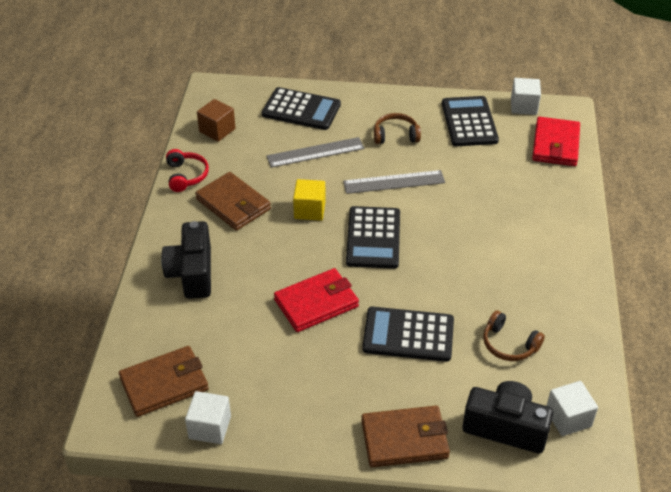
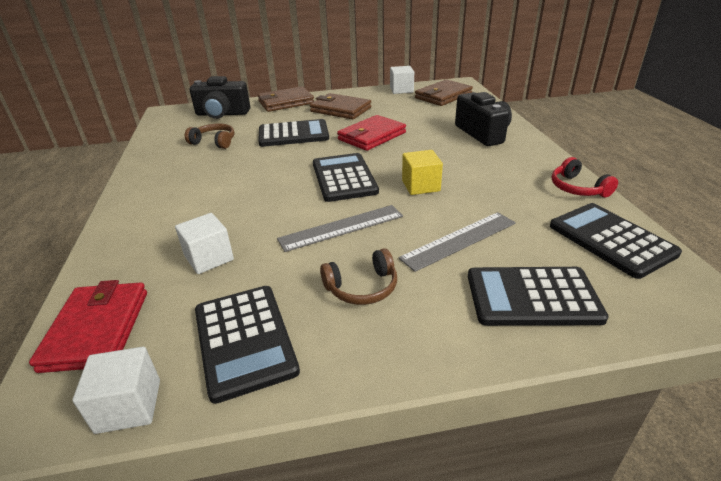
camera: 165 degrees right, 10 degrees down
(217, 130) = (611, 240): brown cube -> black calculator
(233, 204) = (500, 176): brown wallet -> brown wallet (340, 109)
(568, 418) = (179, 122): white cube -> white cube (209, 258)

